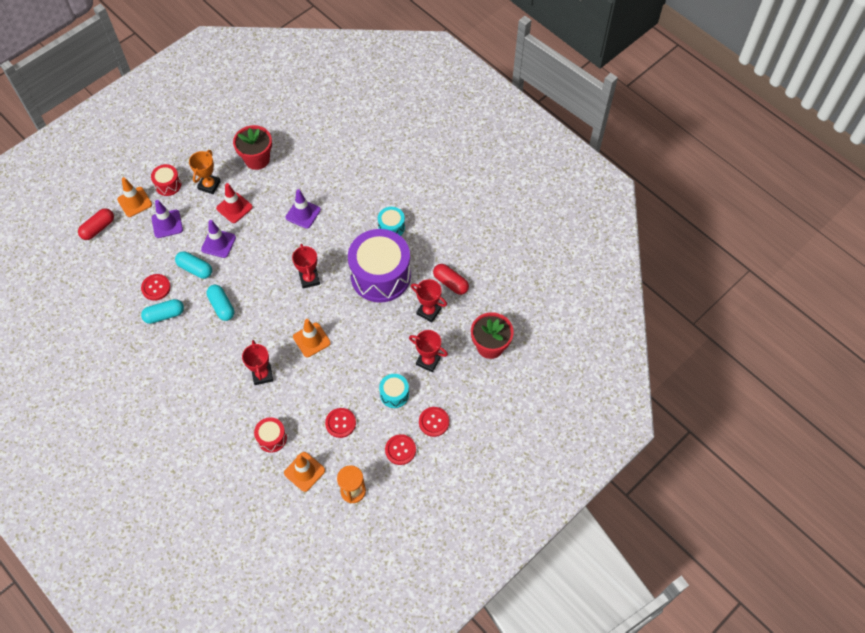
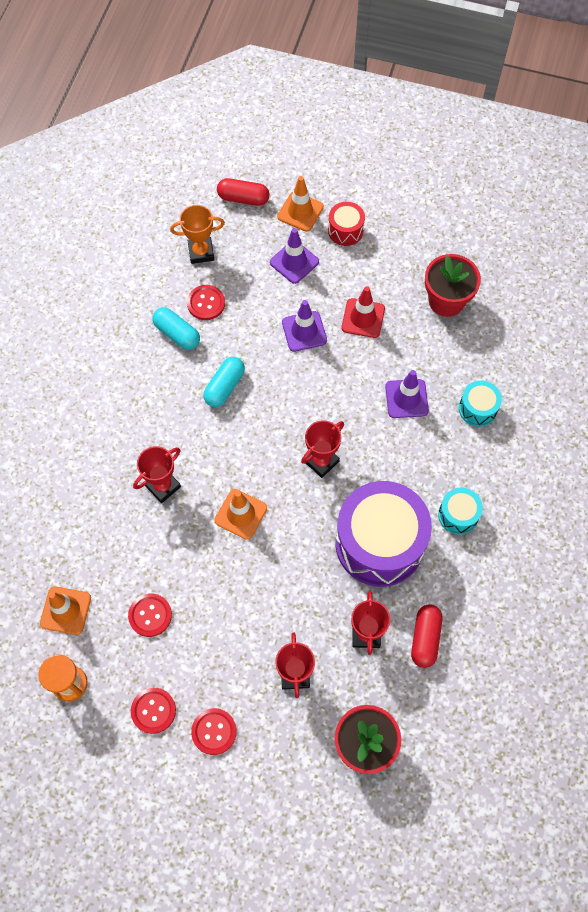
camera: 60 degrees right, 5 degrees up
(195, 269) = (255, 328): turquoise capsule -> none
(209, 185) = (374, 273): orange trophy -> orange trophy (201, 252)
(272, 438) = (88, 547): red drum -> none
(394, 394) = (224, 658): turquoise drum -> turquoise drum (477, 409)

